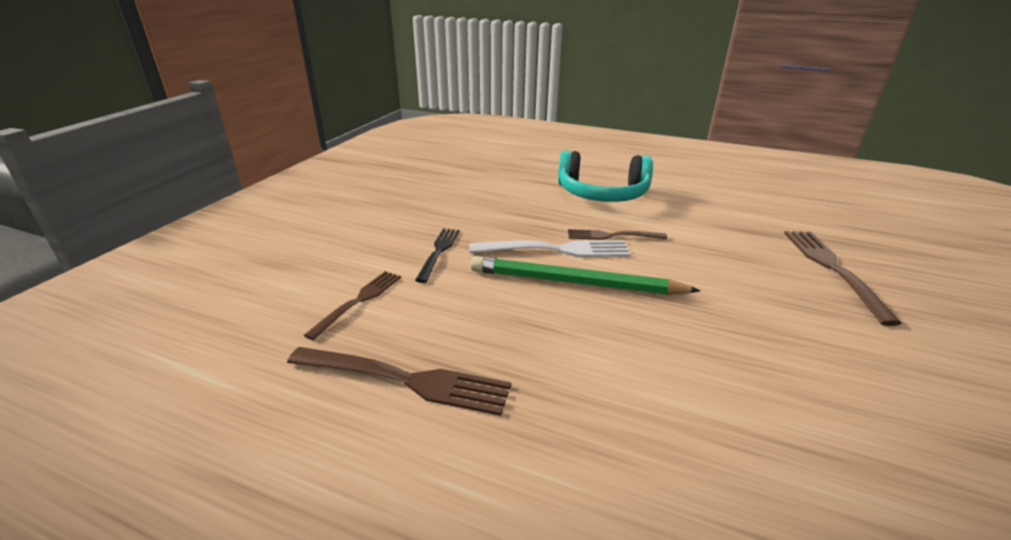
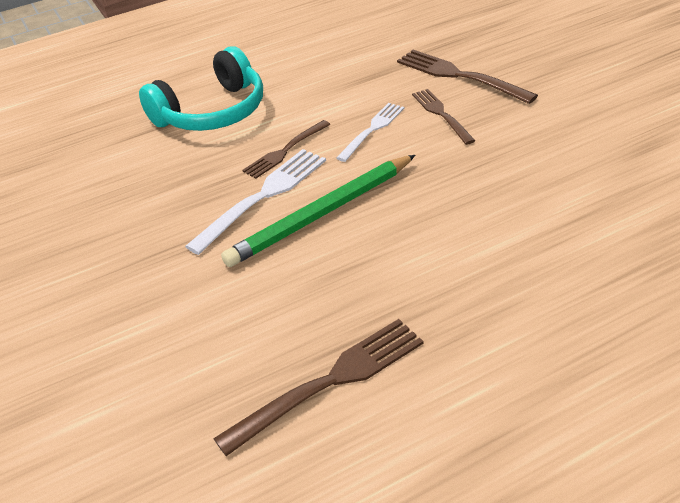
camera: 45 degrees left, 10 degrees up
(358, 301) = (182, 370): brown fork -> brown fork (441, 114)
(438, 252) = (167, 275): black fork -> none
(695, 259) = (372, 130): none -> white fork

